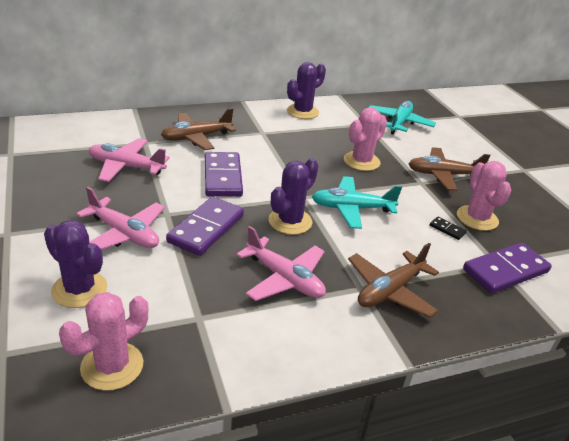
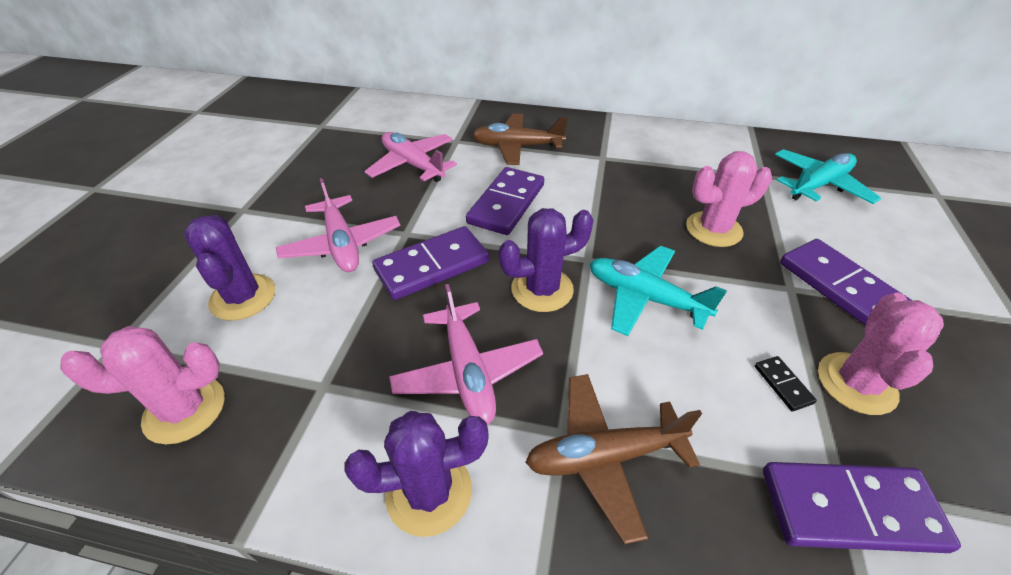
camera: 35 degrees right, 10 degrees up
(302, 112) = (678, 140): purple cactus -> purple cactus (429, 492)
(443, 175) = (840, 286): brown plane -> purple domino

